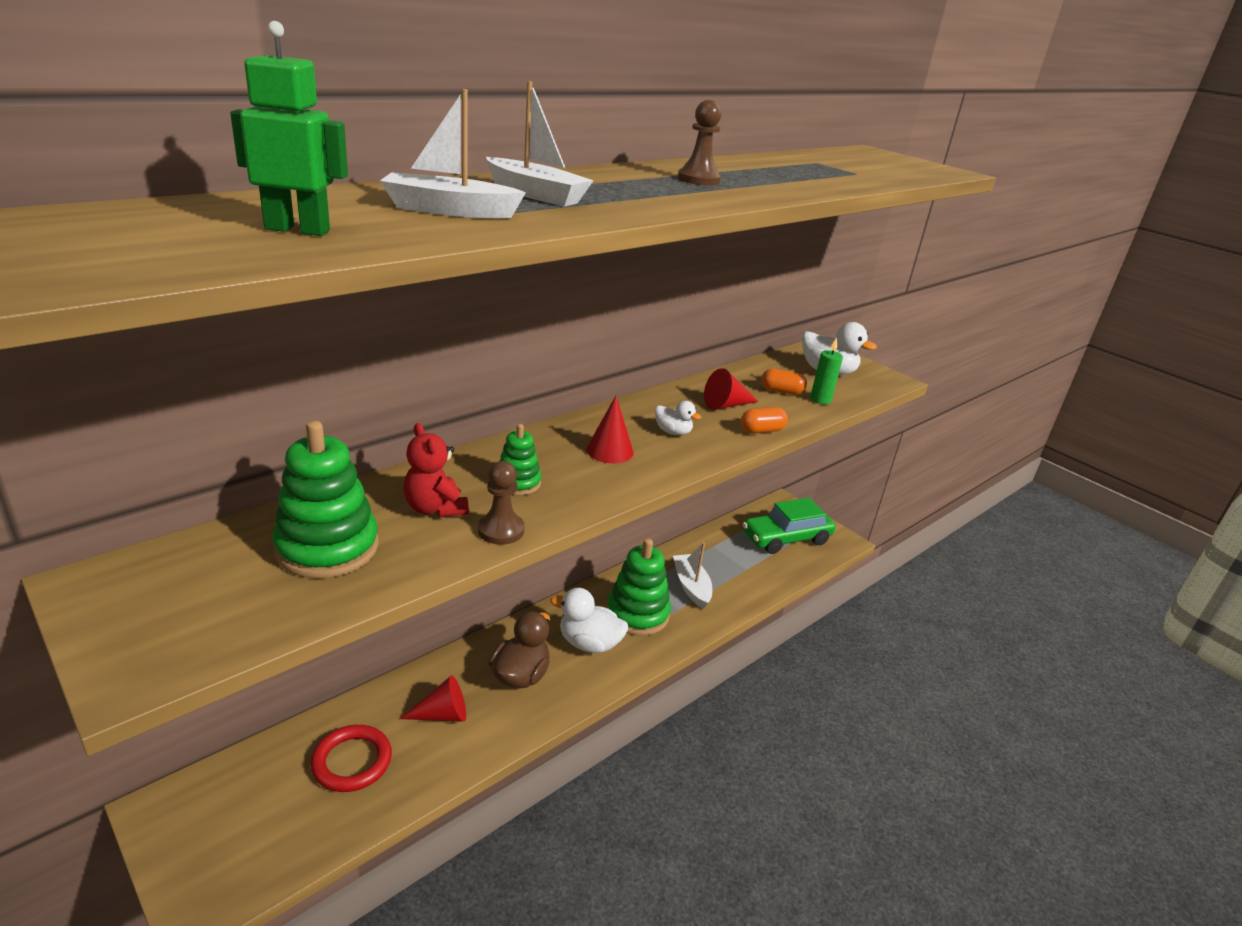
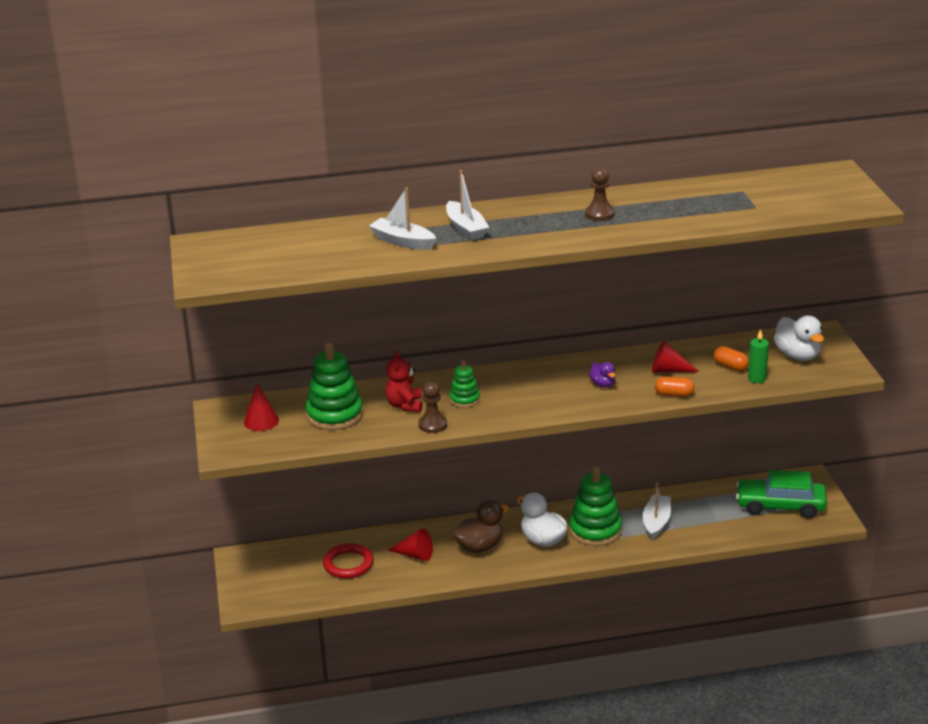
camera: 35 degrees right, 0 degrees up
(298, 230) = (318, 254): green robot -> none
(609, 450) = (543, 389): red cone -> red cone (261, 421)
(673, 432) = (603, 384): white duck -> purple duck

